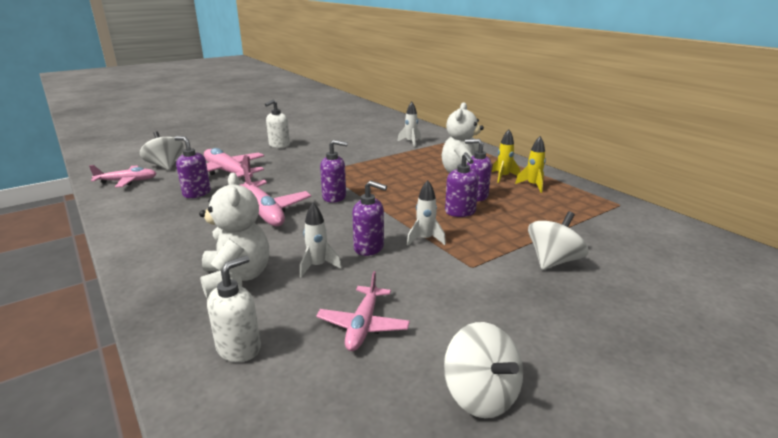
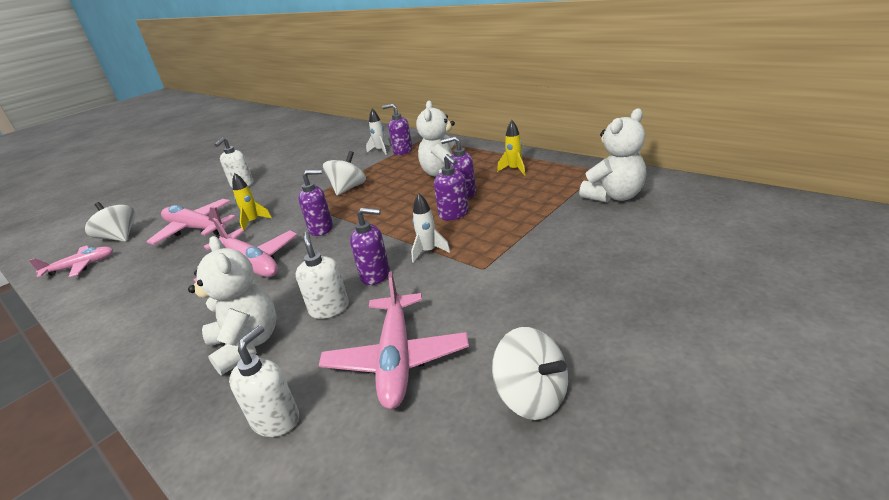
camera: 10 degrees left, 5 degrees up
(196, 193) = (168, 261): purple soap dispenser -> purple soap dispenser (402, 151)
(318, 266) = (329, 308): white rocket -> white soap dispenser
(363, 325) = (396, 359): pink plane -> pink plane, size x1.54
(503, 177) = (484, 167): yellow rocket -> yellow rocket (253, 222)
(553, 261) = (557, 243): white spinning top -> white spinning top (348, 188)
(627, 232) = (614, 196): none -> white teddy bear

